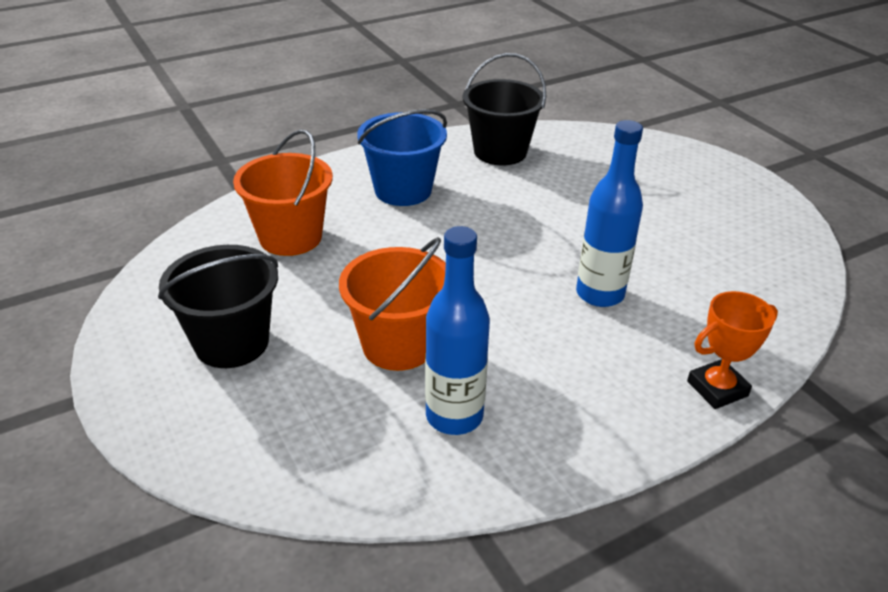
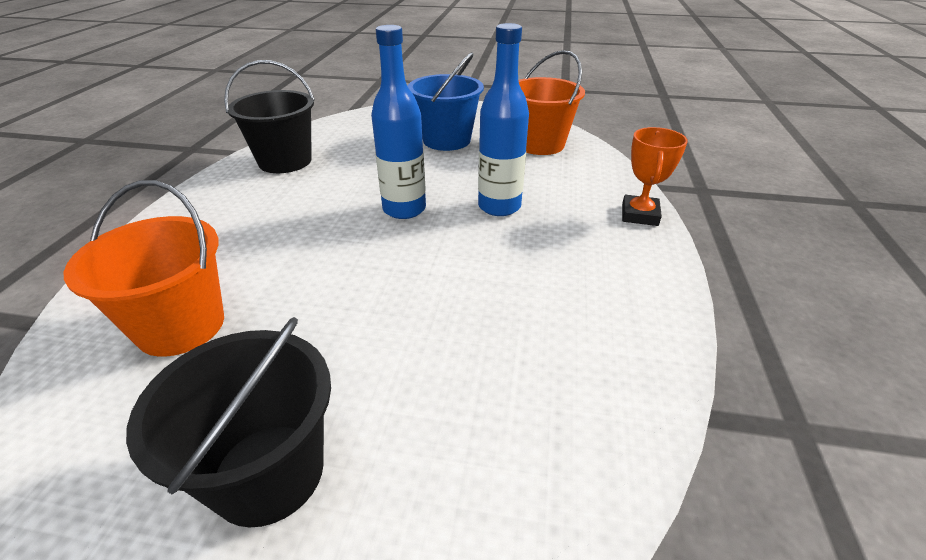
camera: 50 degrees left, 0 degrees up
(398, 345) = (433, 336): orange bucket -> orange bucket (540, 144)
(403, 190) = (243, 225): blue bucket -> blue bucket (446, 140)
(454, 416) = (559, 351): blue bottle -> blue bottle (404, 209)

